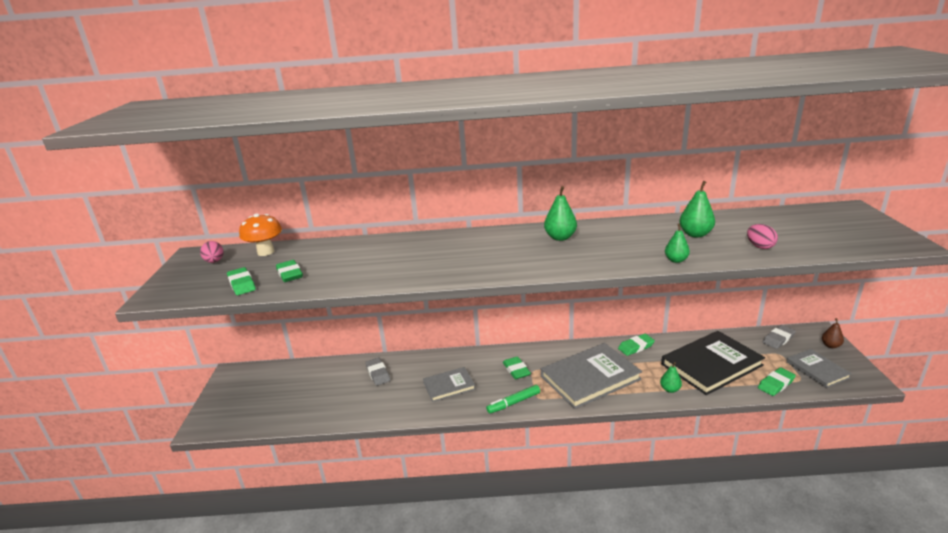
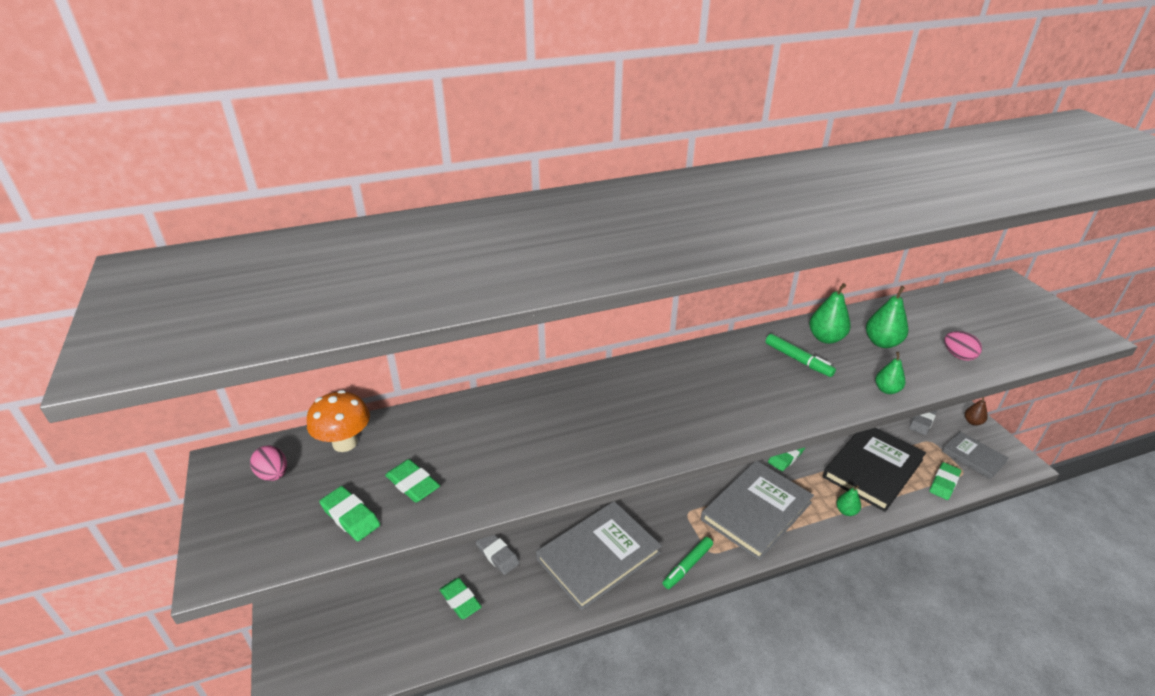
camera: 20 degrees left, 10 degrees up
(449, 386) = (598, 556): grey book -> grey book, size x1.80
(516, 370) = (668, 516): green eraser -> green eraser (460, 600)
(560, 237) = (735, 365): green pear -> green pear (826, 338)
(614, 238) = (798, 360): none -> green marker

